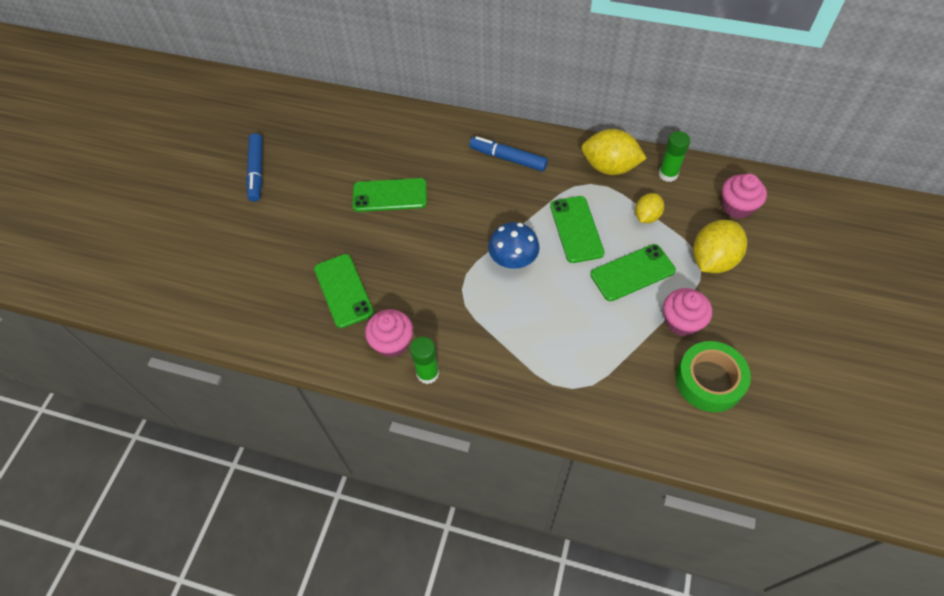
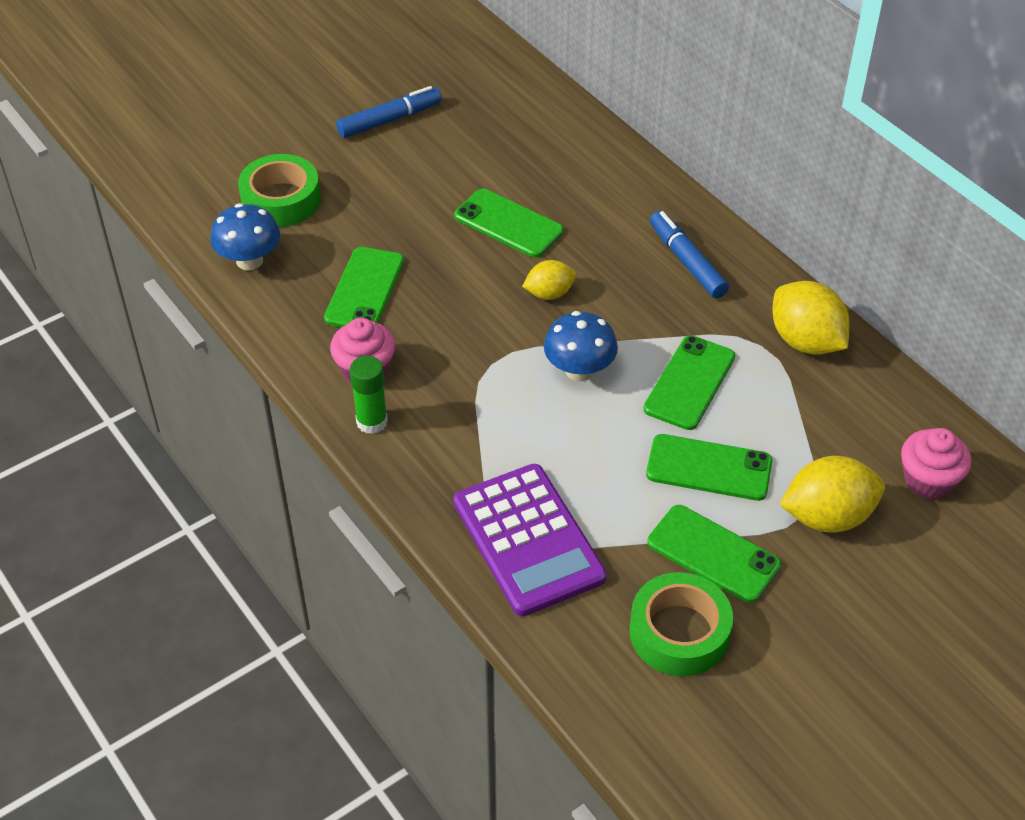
camera: 35 degrees right, 10 degrees down
(235, 264) = (281, 200): none -> green tape
(252, 318) = (249, 261): none -> blue mushroom
(257, 171) = (389, 120): blue marker -> blue marker turned 150 degrees counterclockwise
(583, 384) = (528, 540): none -> purple calculator
(647, 216) = (794, 421): yellow lemon -> yellow lemon (549, 293)
(668, 174) = (875, 392): green glue stick -> none
(681, 322) = (713, 554): pink cupcake -> green phone

